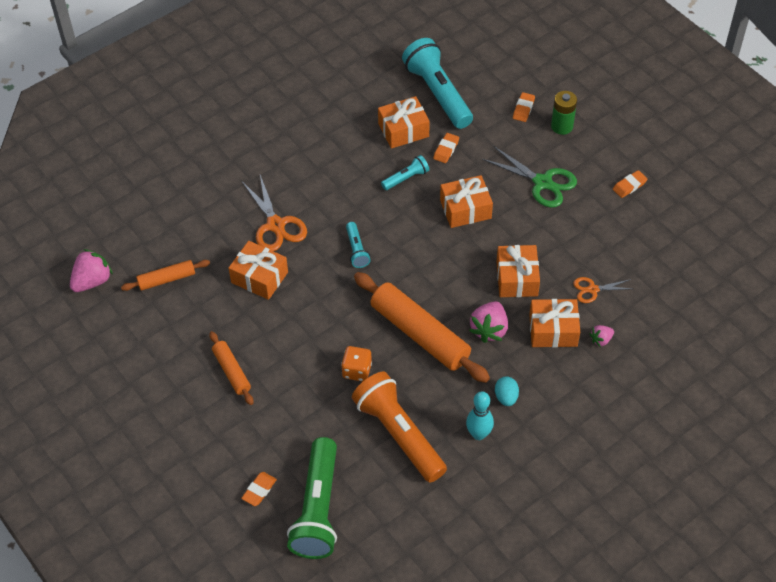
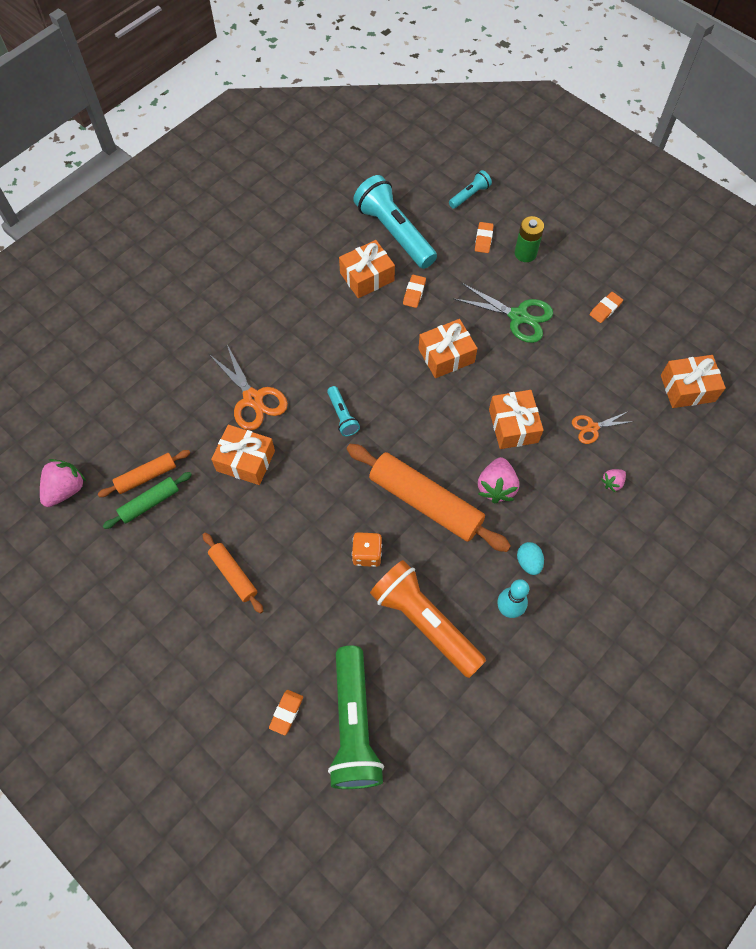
camera: 10 degrees left, 10 degrees up
(166, 302) = (150, 503): none -> green rolling pin
(406, 178) = (379, 329): turquoise flashlight -> turquoise flashlight (469, 195)
(553, 330) = (561, 479): orange gift -> orange gift (687, 388)

